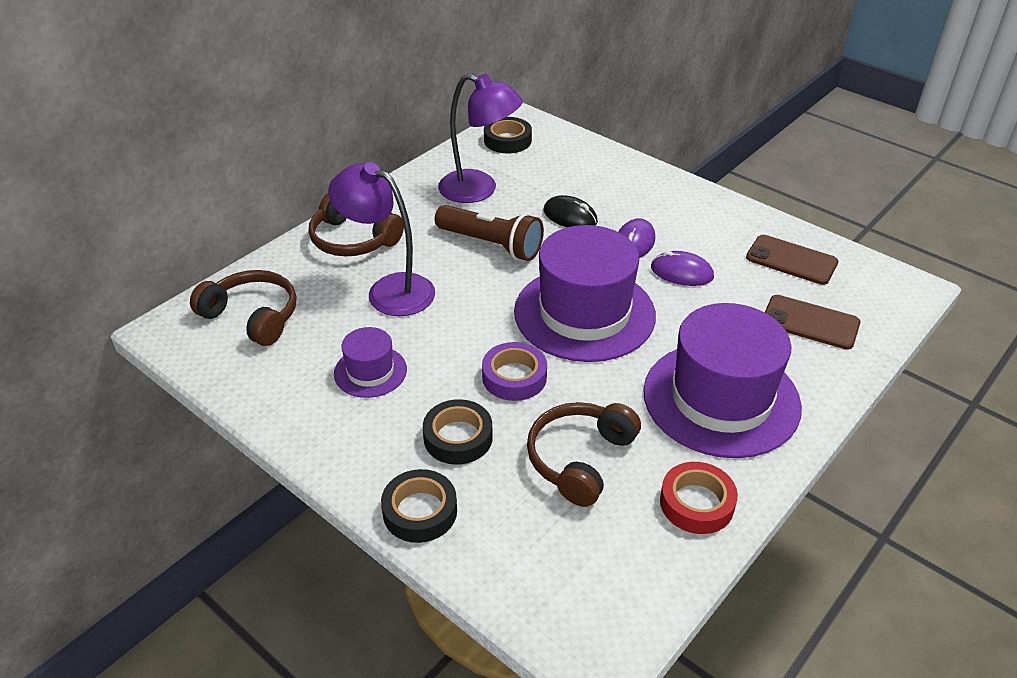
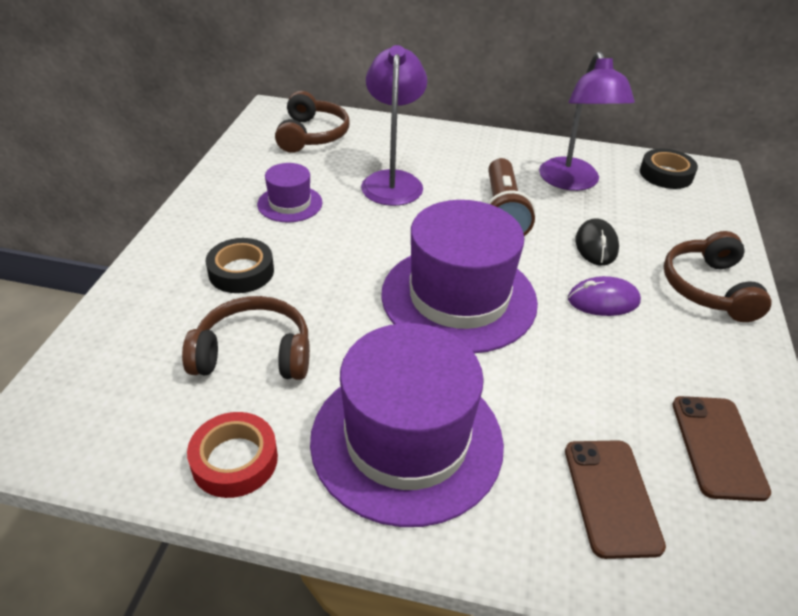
camera: 60 degrees right, 0 degrees up
(353, 240) = (437, 145): brown headphones -> brown headphones (708, 288)
(420, 511) = (148, 278): black tape -> none
(514, 377) = (336, 280): purple tape -> none
(681, 272) = (590, 350): purple mouse -> none

